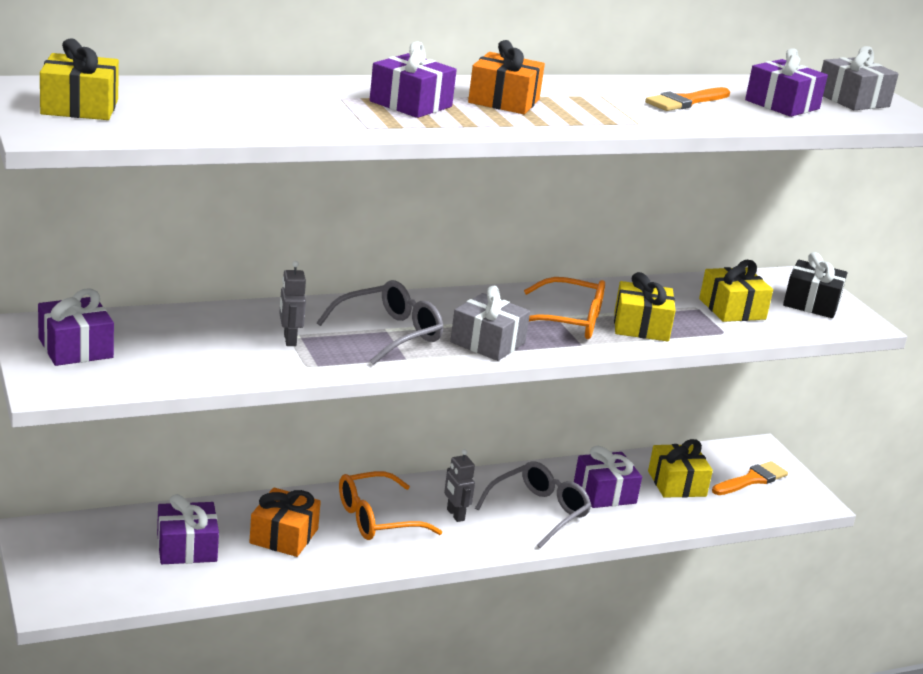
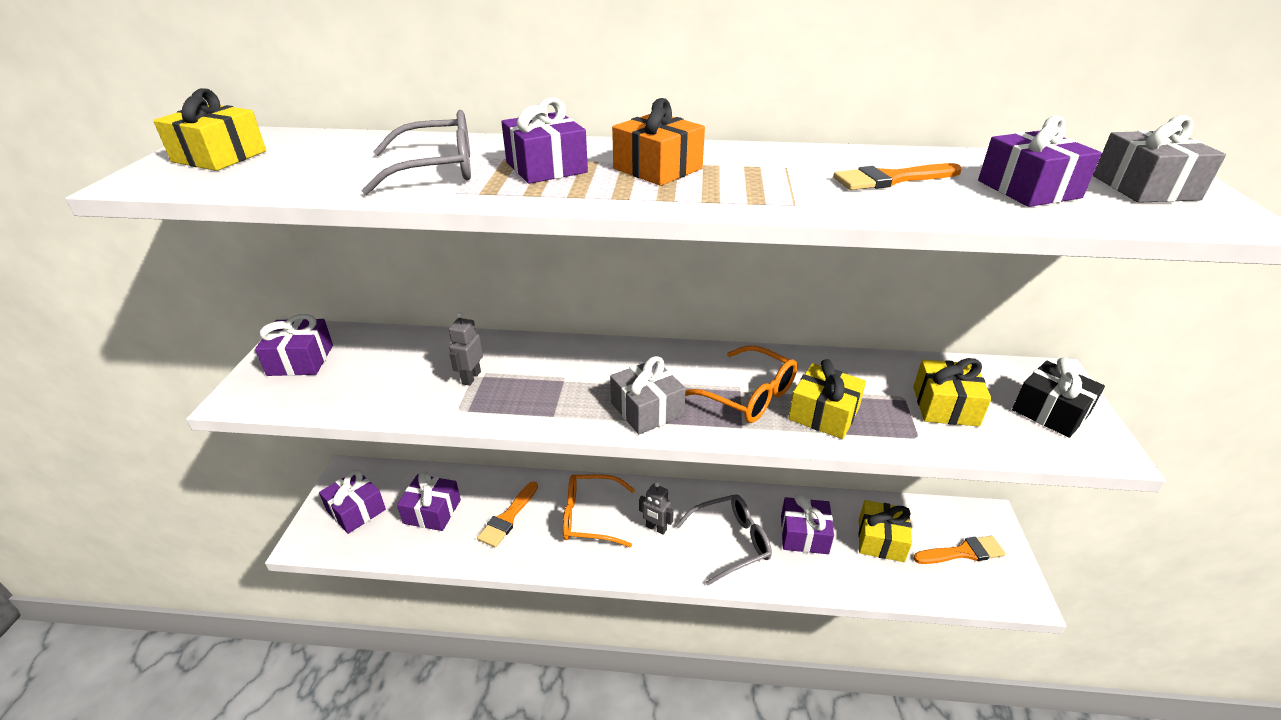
camera: 30 degrees right, 10 degrees up
(87, 564) = (356, 510): none -> purple gift
(284, 536) = (508, 517): orange gift -> orange brush
(389, 333) = (563, 384): grey glasses -> grey glasses (437, 169)
(455, 515) = (656, 528): grey robot -> grey robot turned 60 degrees counterclockwise

